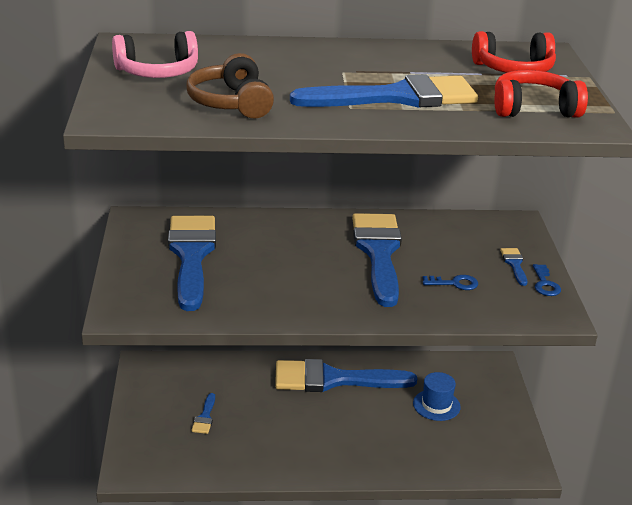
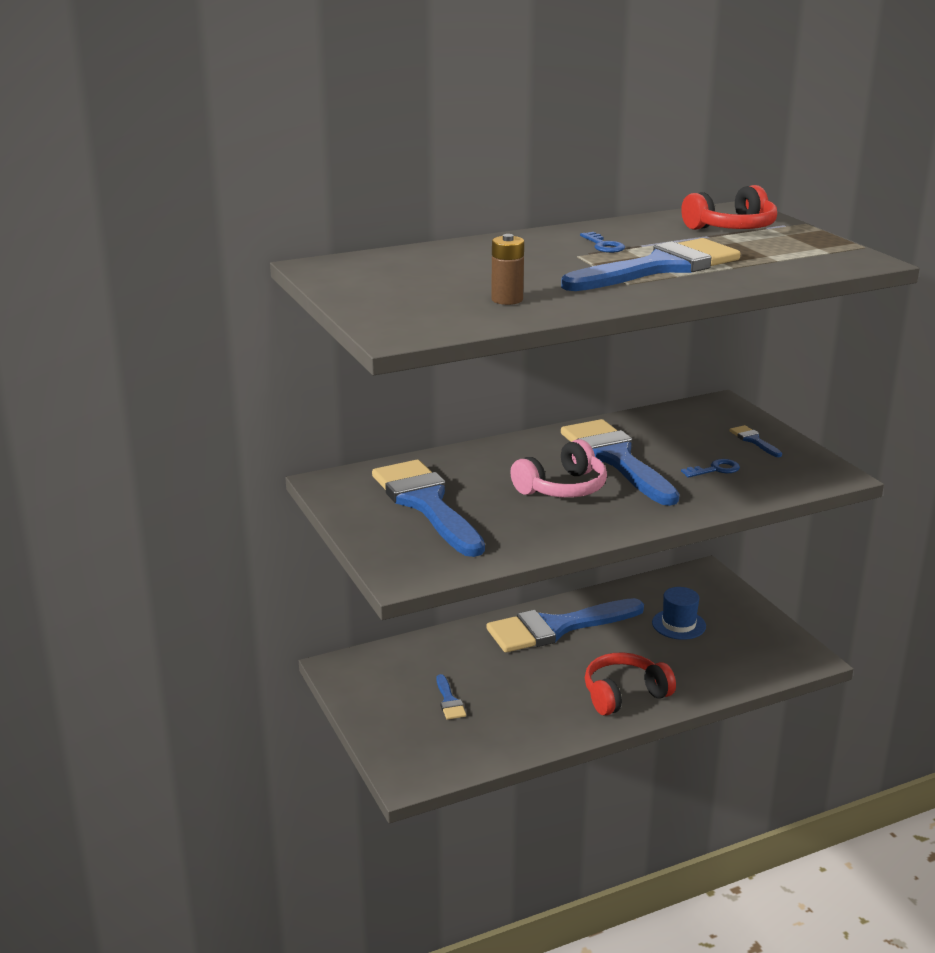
camera: 20 degrees left, 5 degrees down
(158, 72) = (391, 286): pink headphones -> pink headphones (562, 488)
(231, 103) = (507, 299): brown headphones -> brown battery
(534, 109) = (794, 256): red headphones -> red headphones (624, 694)
(545, 284) = (797, 451): blue key -> blue key (603, 245)

